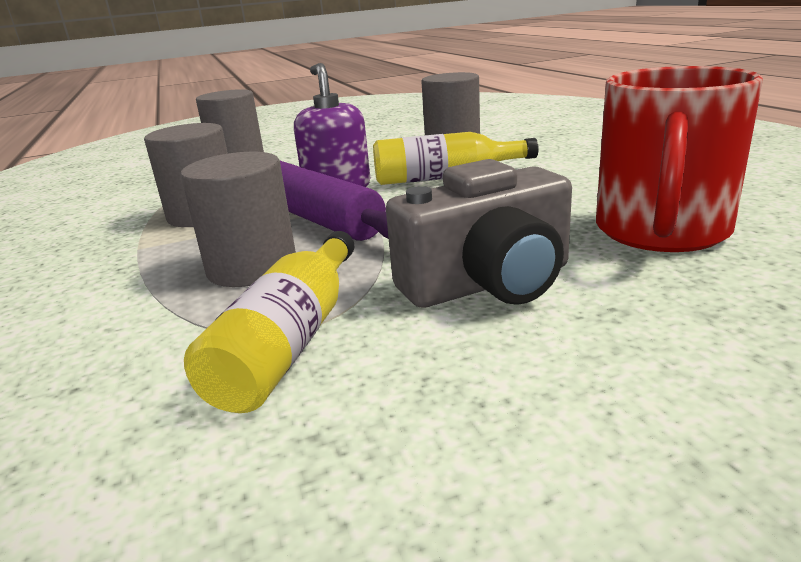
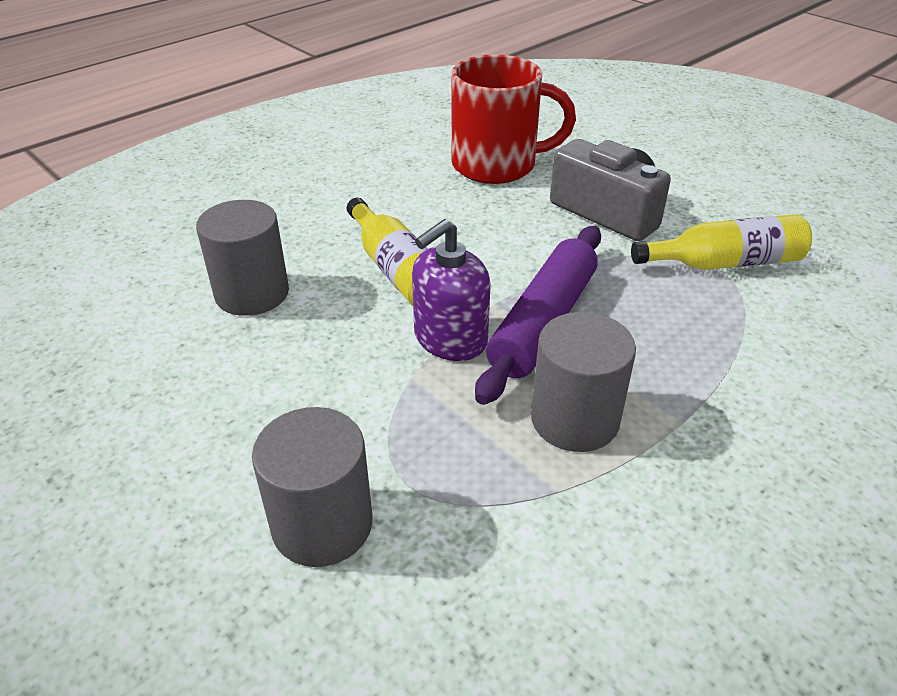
camera: 115 degrees left, 15 degrees up
(252, 267) = (659, 319): grey cylinder -> none

